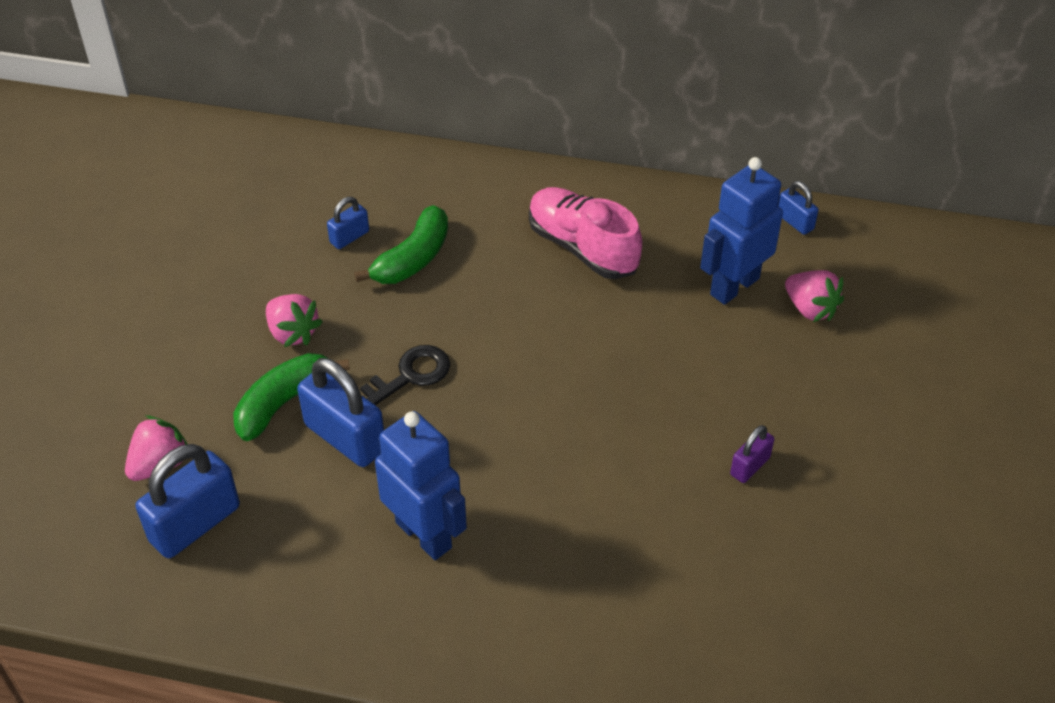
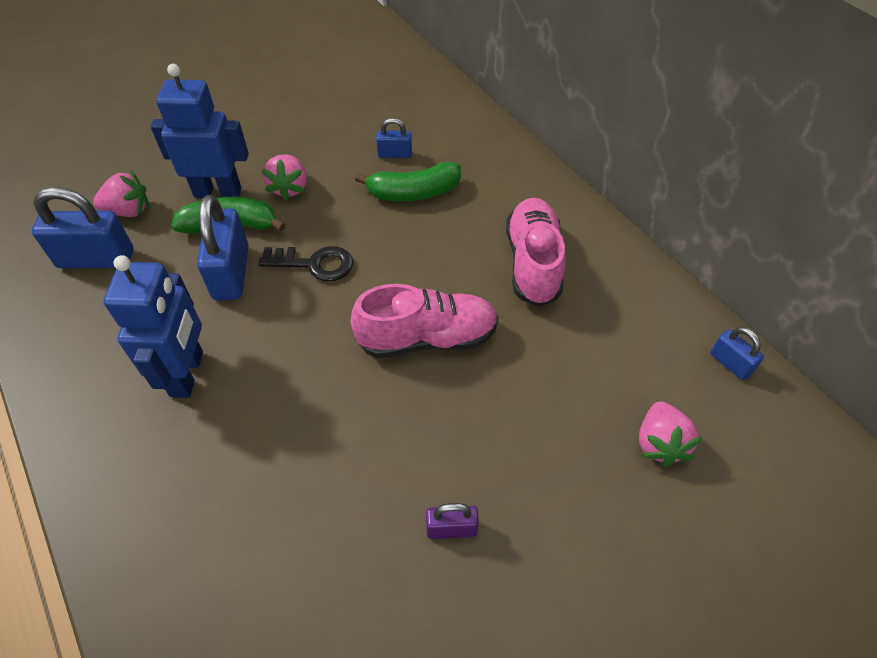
camera: 45 degrees right, 5 degrees up
(575, 362) = (427, 338): none -> pink shoe
(734, 286) = (615, 375): blue robot -> blue robot (218, 192)
(795, 222) = (730, 363): blue padlock -> blue padlock turned 45 degrees counterclockwise

